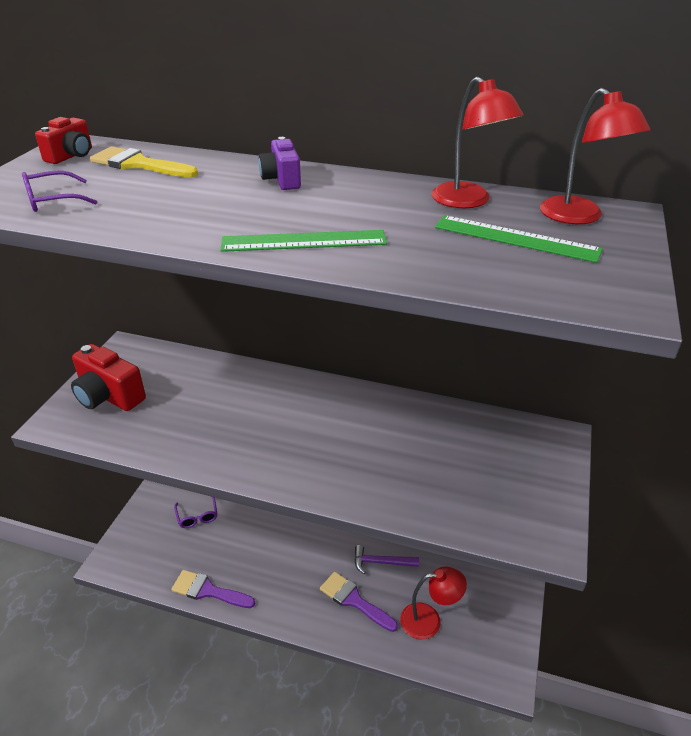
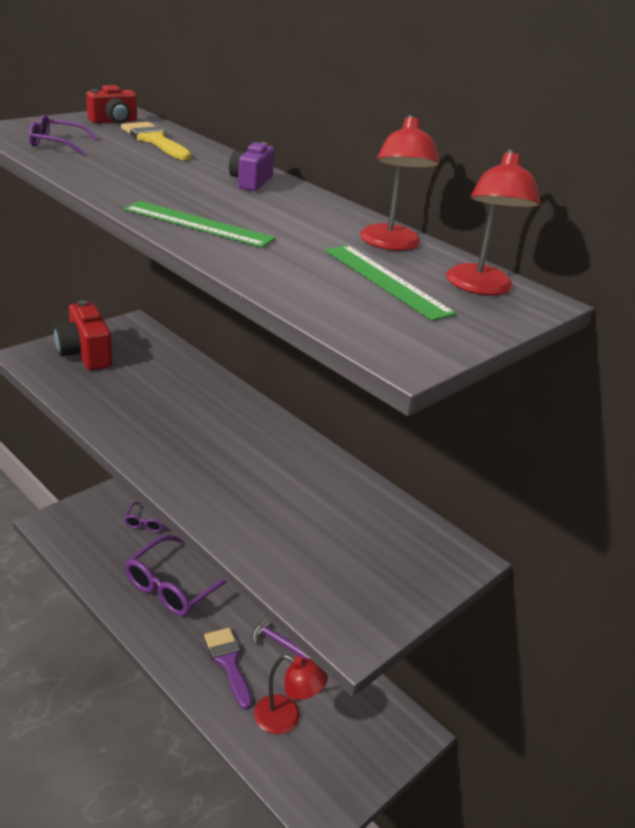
camera: 25 degrees right, 5 degrees down
(208, 591) = (108, 586): purple brush -> none
(264, 559) = (175, 585): none -> purple glasses

